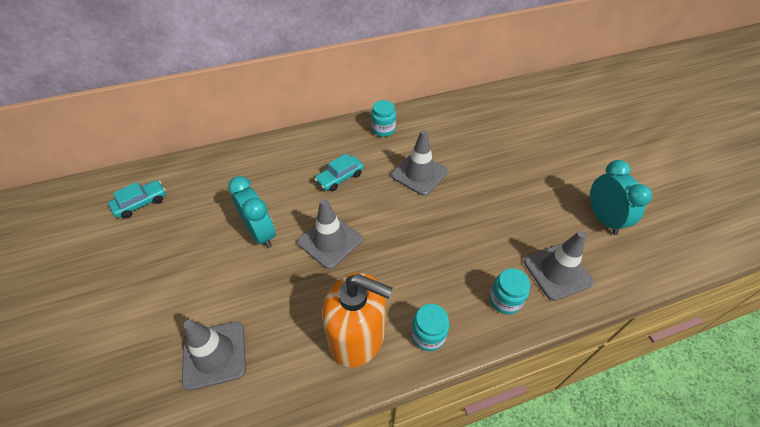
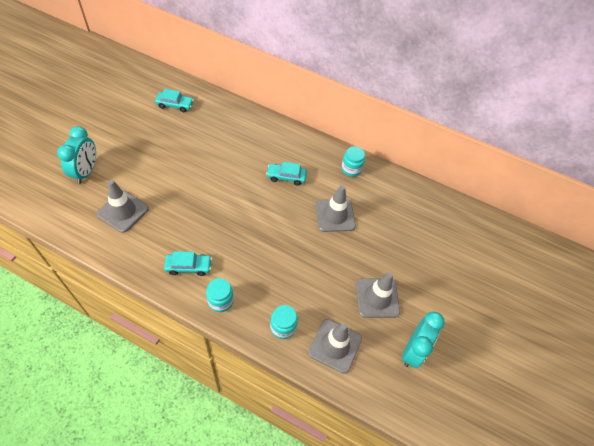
camera: 40 degrees right, 5 degrees up
(261, 233) = (209, 171): turquoise clock -> turquoise clock (86, 172)
(330, 241) = (236, 207): grey traffic cone -> grey traffic cone (377, 298)
(357, 336) = (189, 266): orange soap dispenser -> turquoise car

